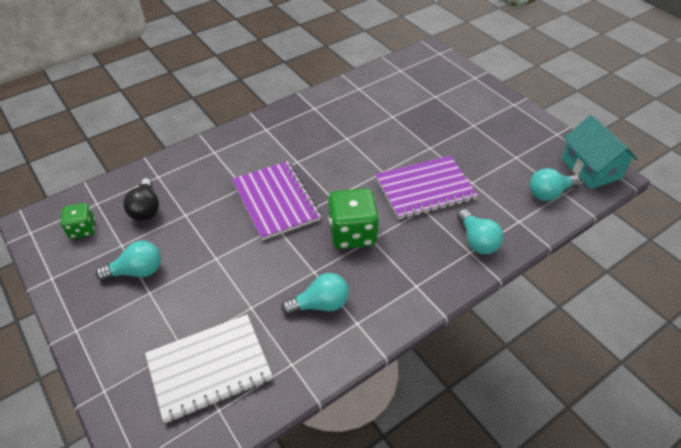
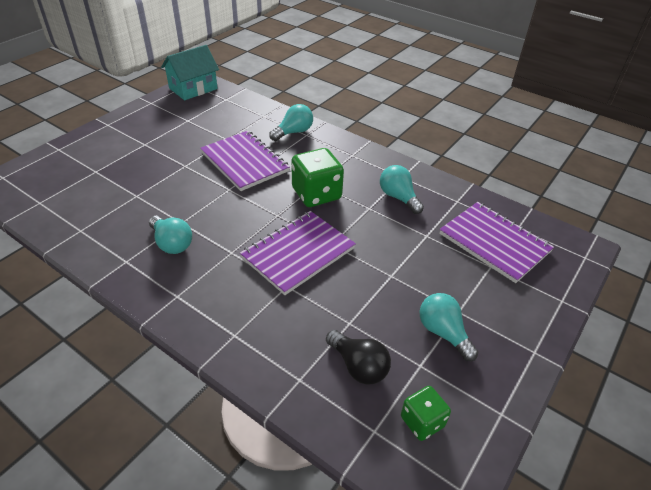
camera: 110 degrees left, 5 degrees down
(146, 209) = (358, 366): black light bulb -> black light bulb turned 75 degrees clockwise
(209, 368) = (494, 243): white notebook -> purple notebook
(549, 193) = (228, 105): turquoise light bulb -> turquoise light bulb (172, 243)

